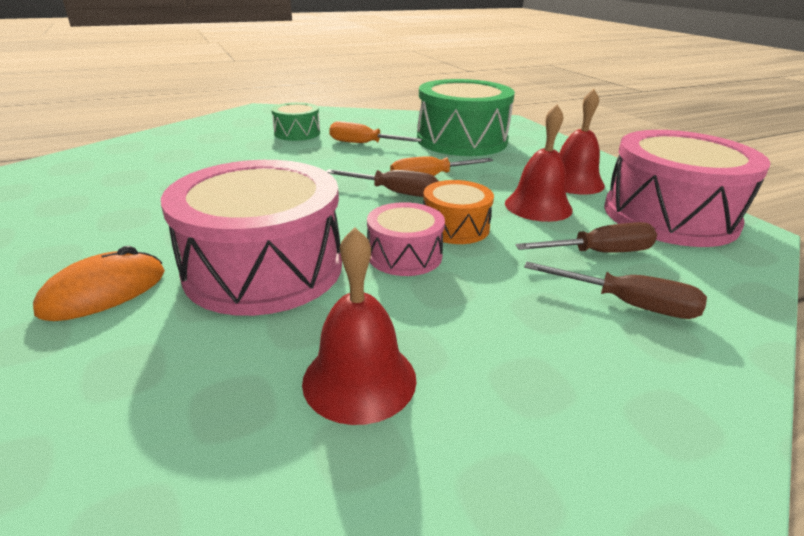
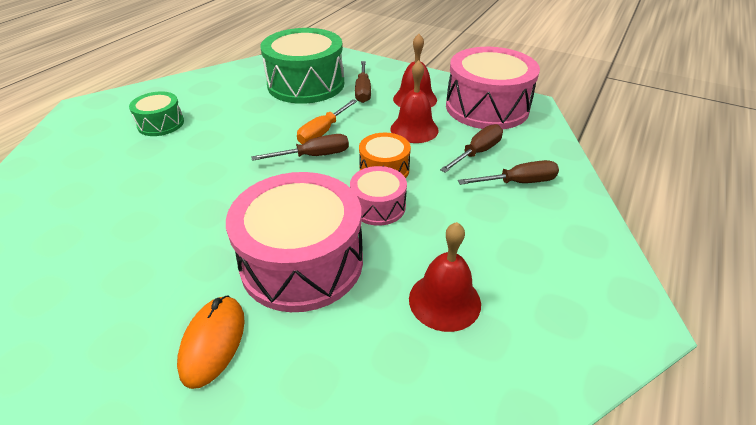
camera: 35 degrees left, 10 degrees up
(363, 144) = (234, 115): orange screwdriver -> none
(517, 160) = (363, 91): none -> brown screwdriver

